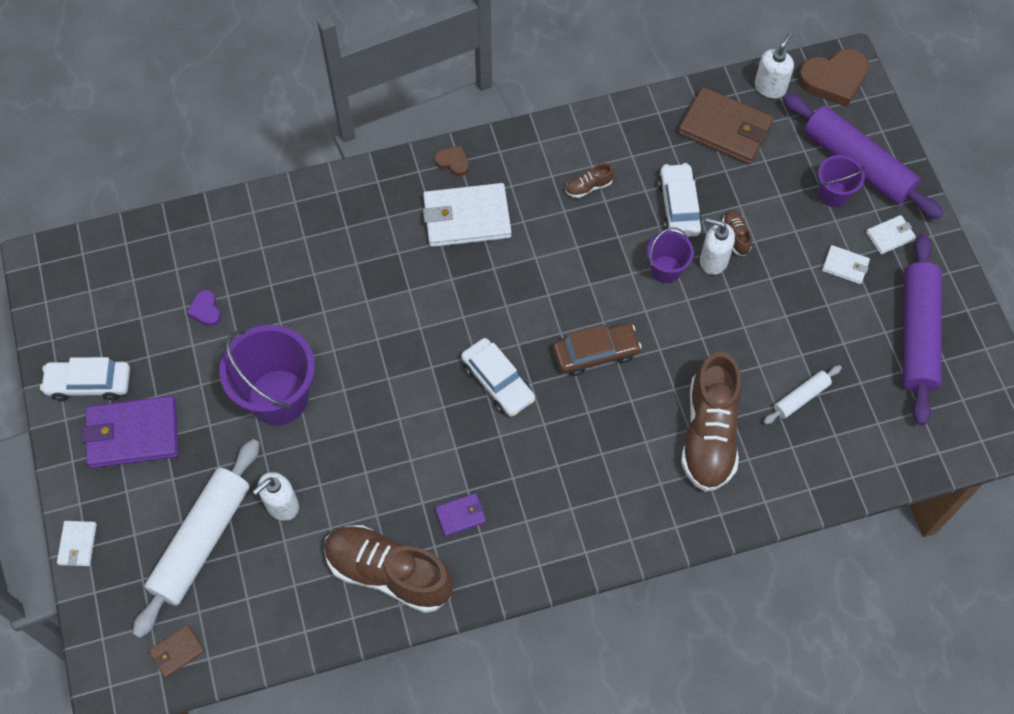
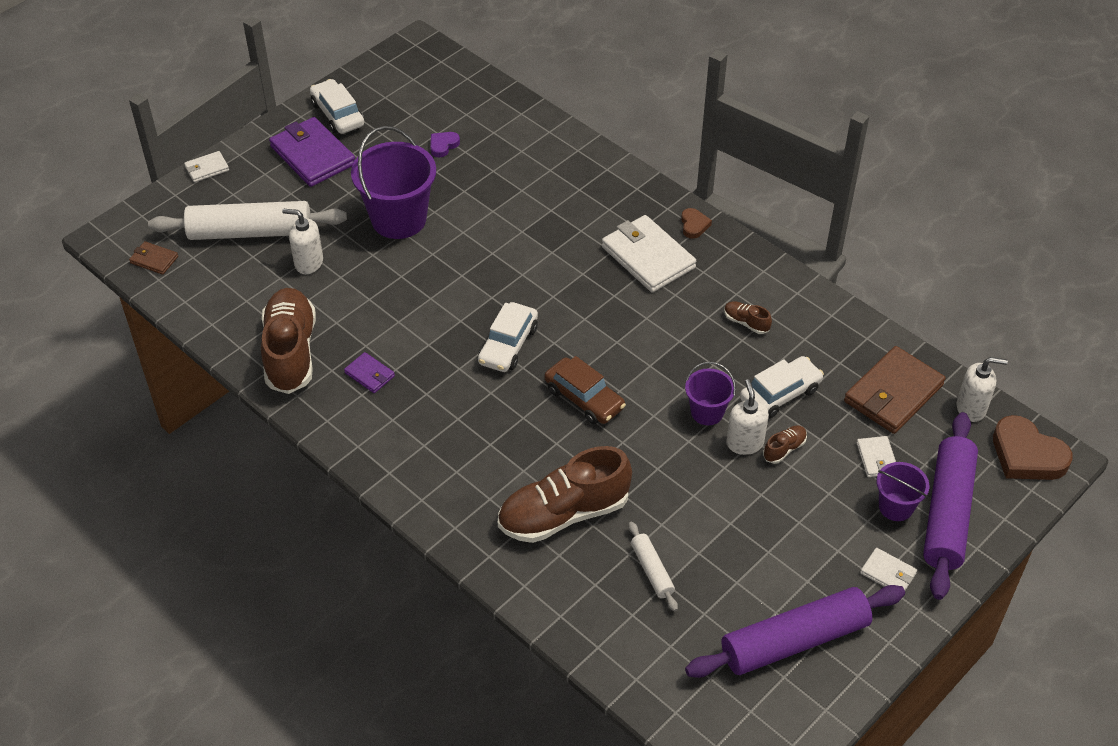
camera: 60 degrees right, 15 degrees down
(725, 129) = (893, 393): brown wallet -> brown wallet turned 45 degrees clockwise
(801, 398) = (651, 570): white rolling pin -> white rolling pin turned 45 degrees clockwise
(845, 266) = (823, 549): white wallet -> white wallet (876, 458)

